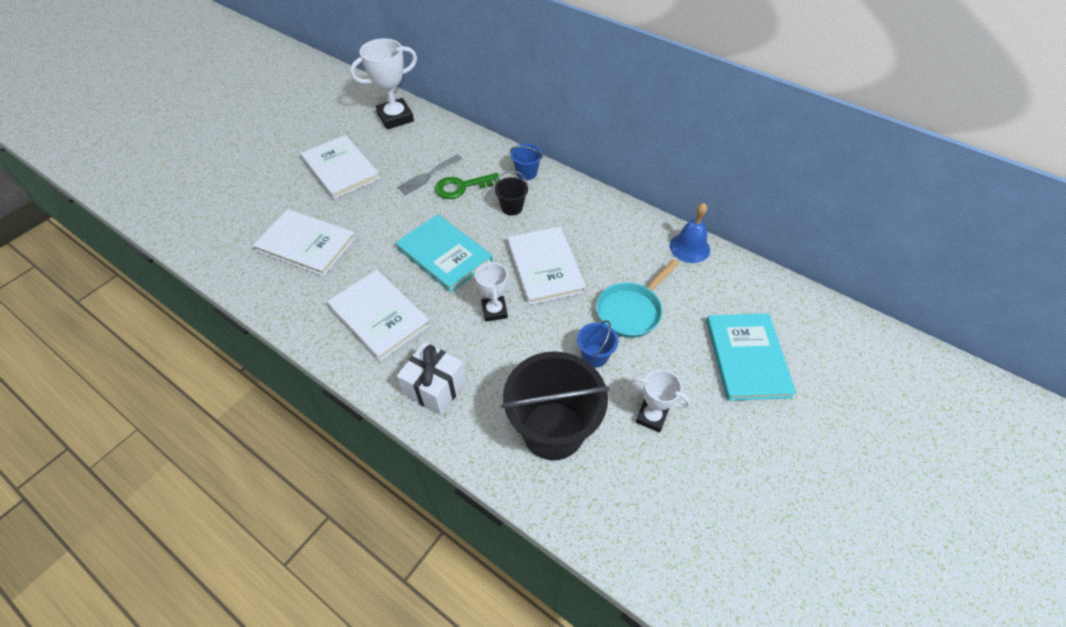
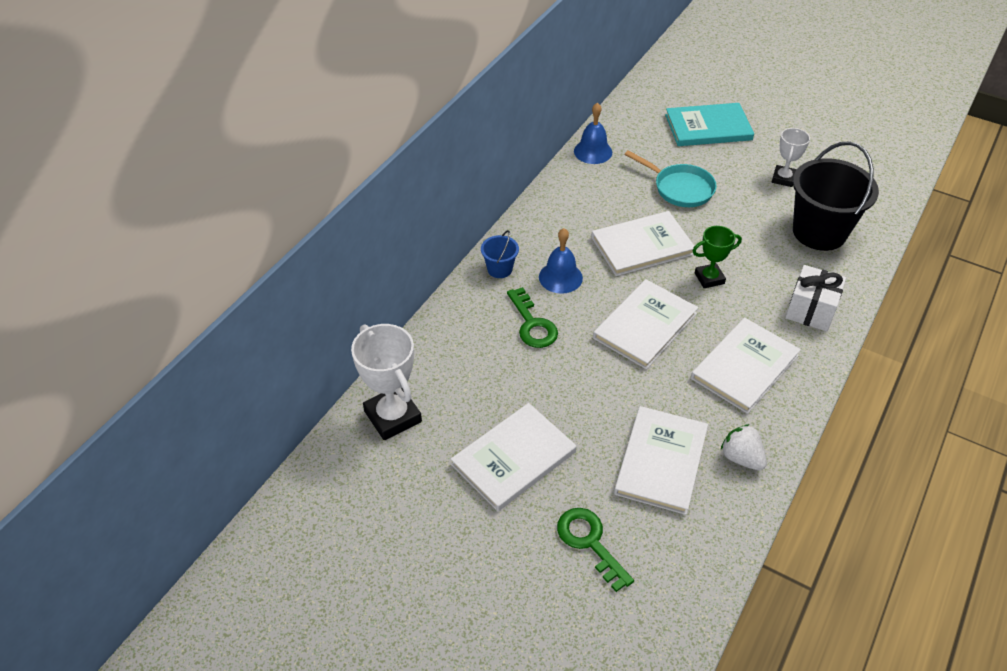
camera: 95 degrees left, 5 degrees down
(259, 199) = (590, 543): none -> green key
(289, 294) = (741, 458): none -> white strawberry
(428, 176) = (516, 360): grey fork -> none
(444, 254) = (645, 326): turquoise book -> white book
(494, 311) = (709, 278): white trophy -> green trophy
(512, 207) = (560, 277): black bucket -> blue bell
(595, 356) = (737, 210): blue bucket -> none

